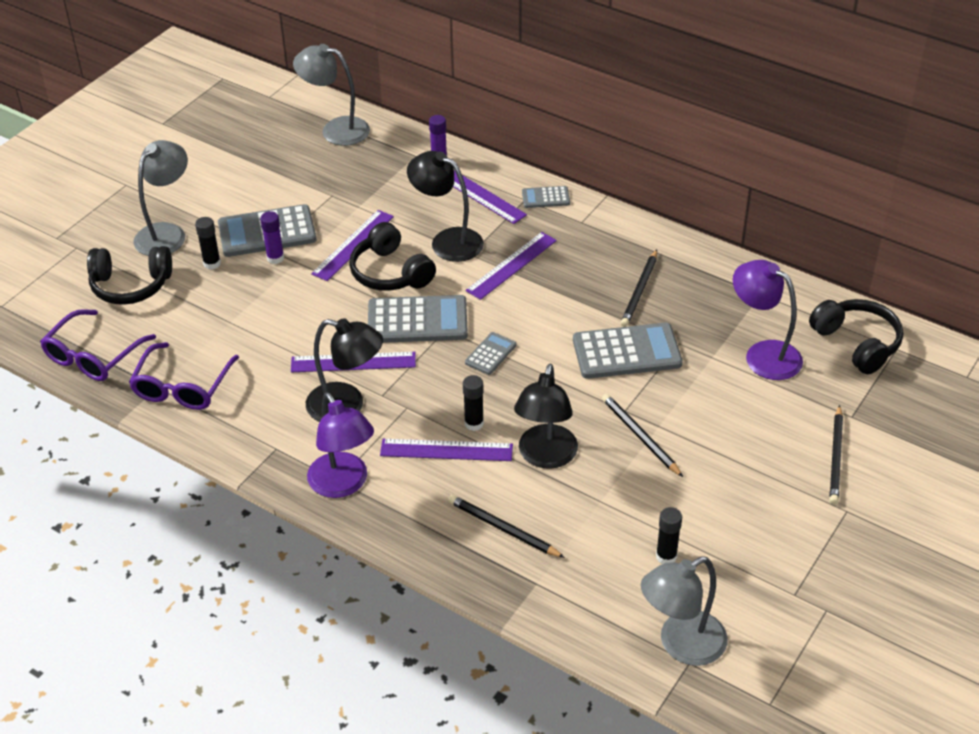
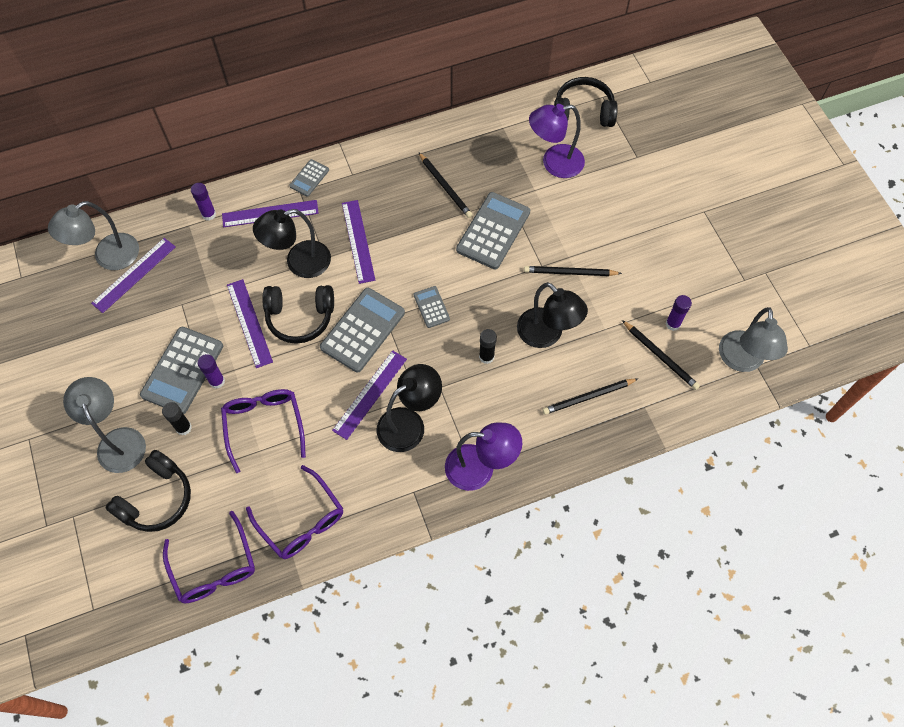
camera: 55 degrees left, 20 degrees up
(257, 311) = (264, 426): none -> purple glasses
(446, 450) = (497, 388): purple ruler -> purple ruler (134, 275)
(666, 556) = (673, 324): black glue stick -> purple glue stick
(836, 457) = (662, 187): black pencil -> black pencil (660, 356)

